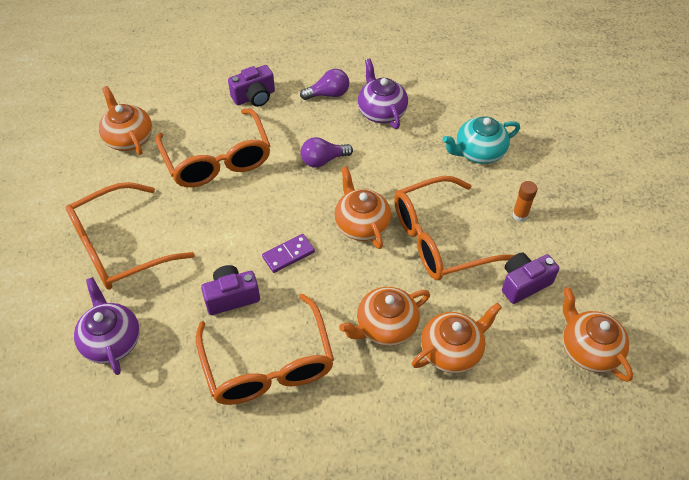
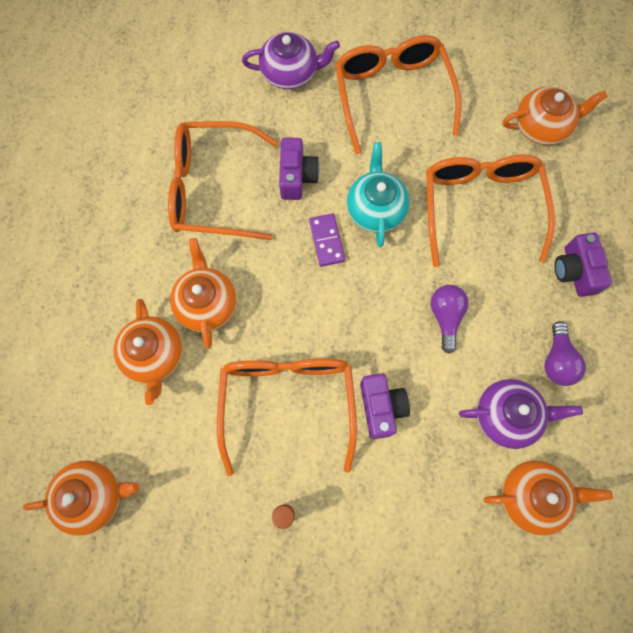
camera: 110 degrees right, 20 degrees up
(218, 160) = (480, 206): orange glasses -> orange glasses turned 90 degrees clockwise
(361, 224) = (338, 326): orange teapot -> orange teapot (532, 496)
(478, 152) = (399, 511): turquoise teapot -> turquoise teapot (376, 209)
(524, 283) = (195, 468): purple camera -> purple camera (381, 407)

